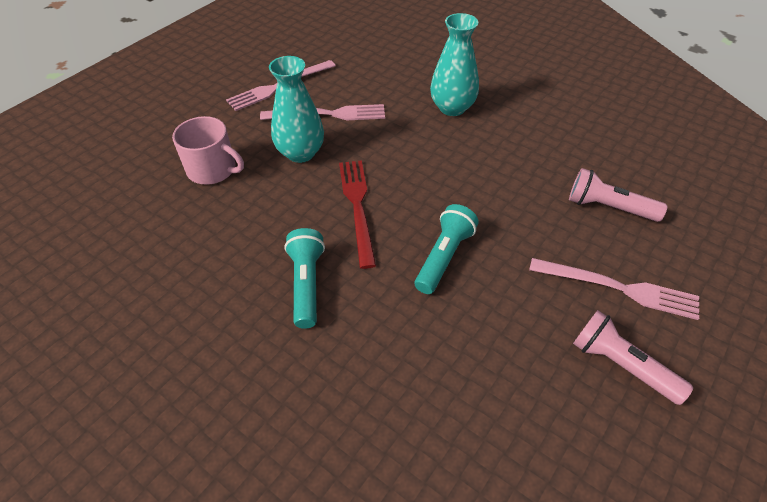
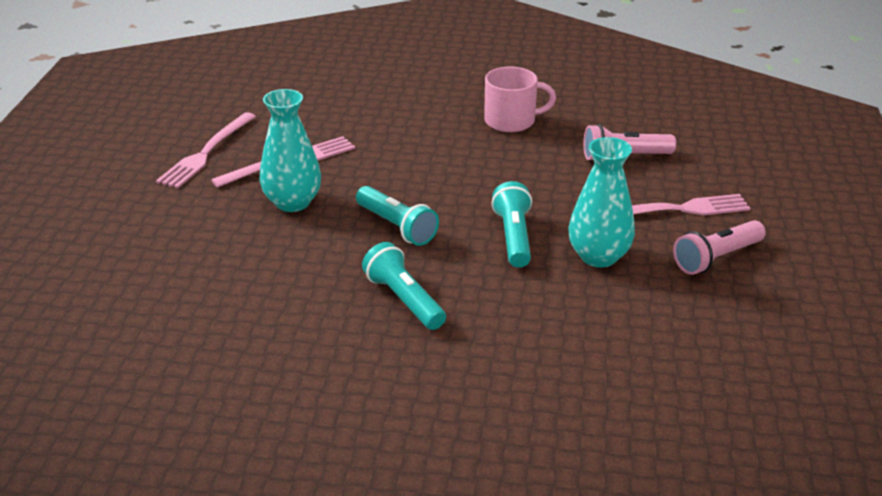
camera: 30 degrees left, 15 degrees down
(213, 169) = (207, 245): pink mug -> pink mug (511, 121)
(358, 207) = (396, 227): red fork -> turquoise flashlight
(452, 108) = (416, 120): turquoise vase -> turquoise vase (598, 256)
(621, 365) = (716, 258): pink flashlight -> pink flashlight turned 45 degrees counterclockwise

